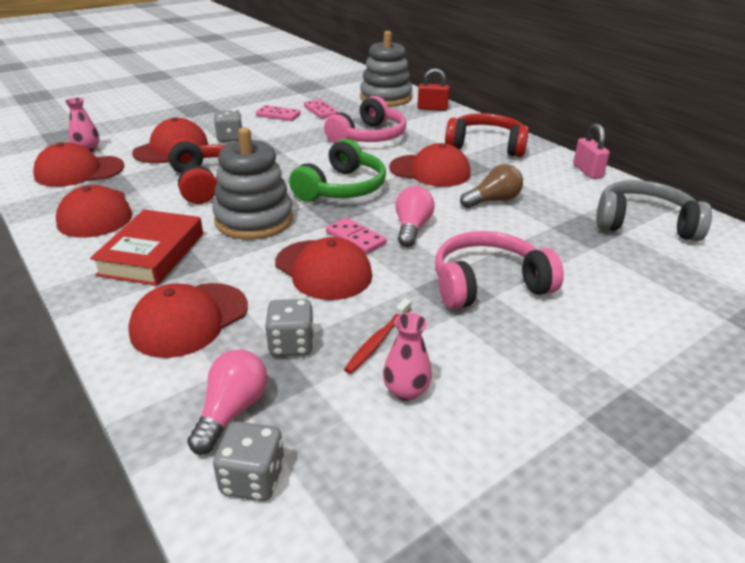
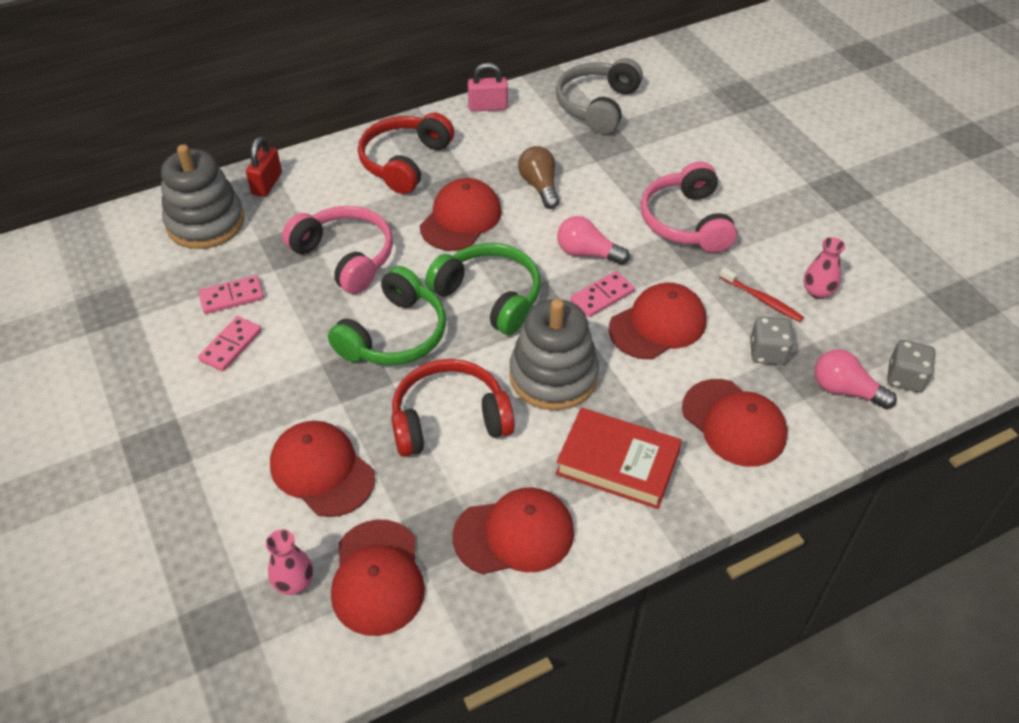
camera: 80 degrees left, 15 degrees up
(230, 138) = (305, 402): grey dice -> none
(293, 158) = (394, 335): none -> green headphones

